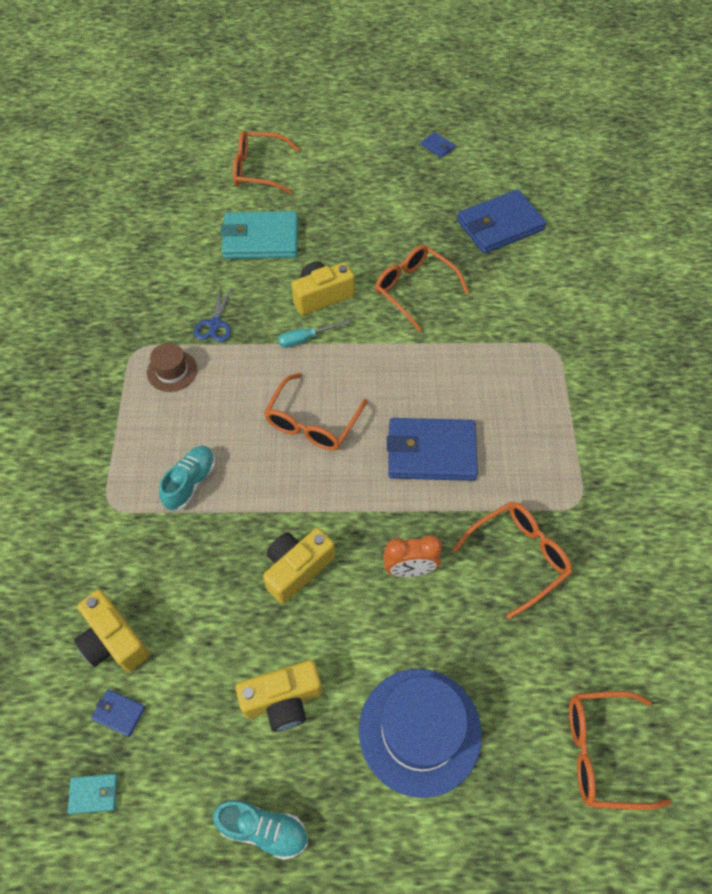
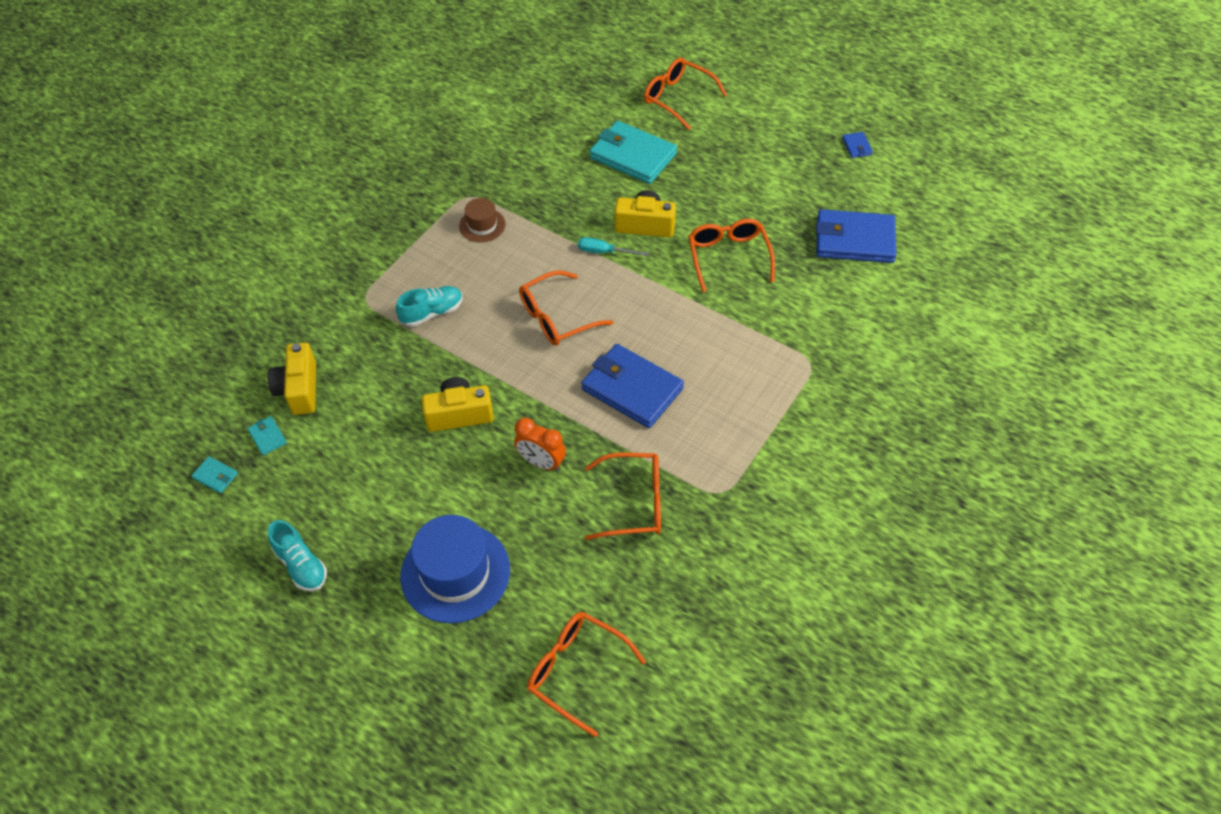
camera: 35 degrees right, 5 degrees down
(119, 713) = (267, 437): blue wallet -> turquoise wallet
(215, 324) = (542, 206): blue scissors -> none
(283, 700) = (378, 494): yellow camera -> none

